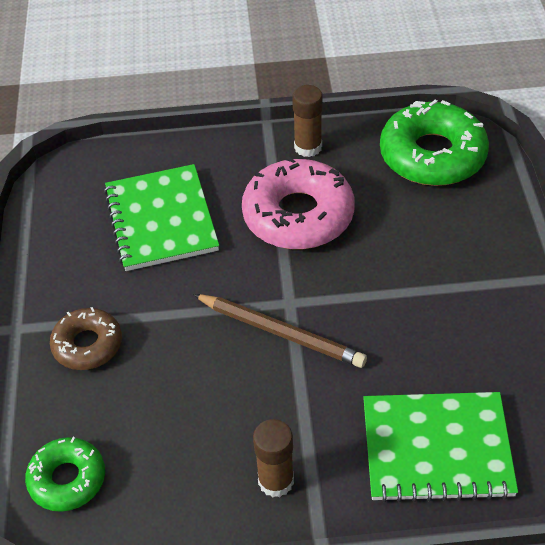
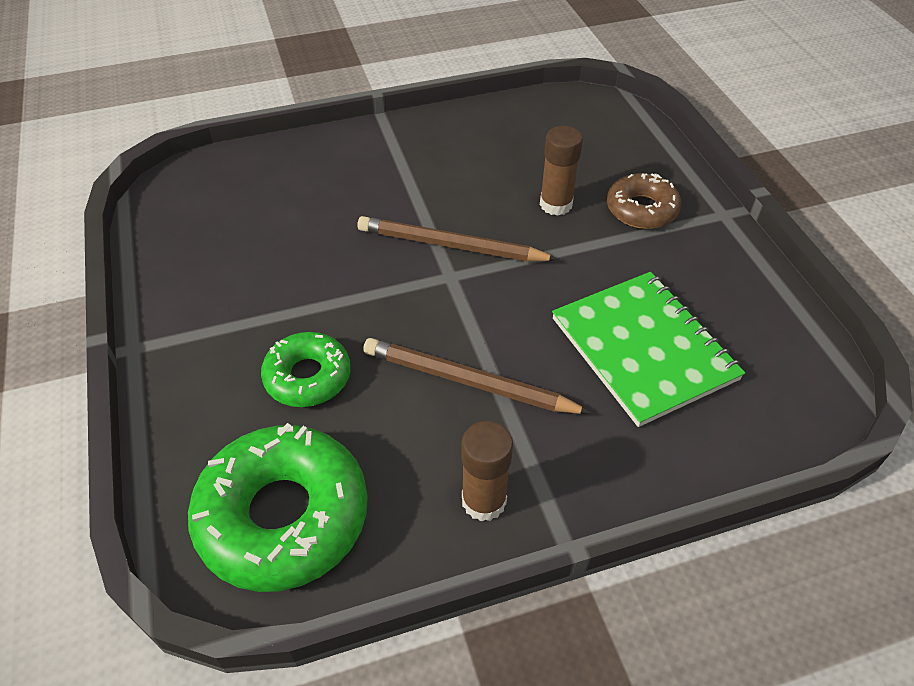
camera: 165 degrees right, 0 degrees up
(67, 479) = (593, 122): green donut -> green donut (308, 377)
(276, 481) = (424, 141): brown glue stick -> brown glue stick (556, 204)
(298, 215) = (468, 381): pink donut -> brown pencil
(437, 448) = (288, 177): green notebook -> none

